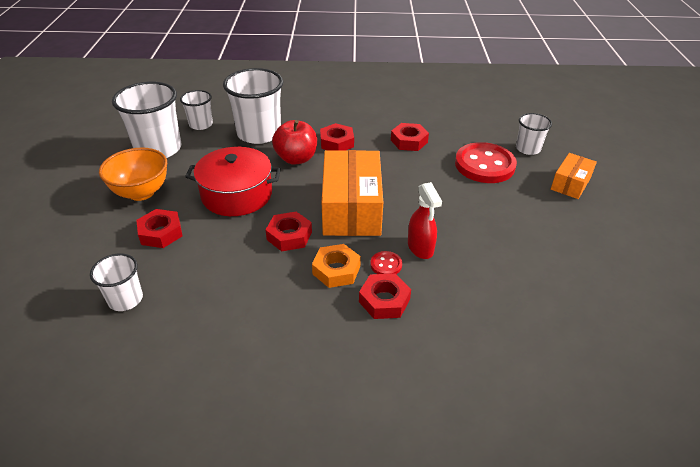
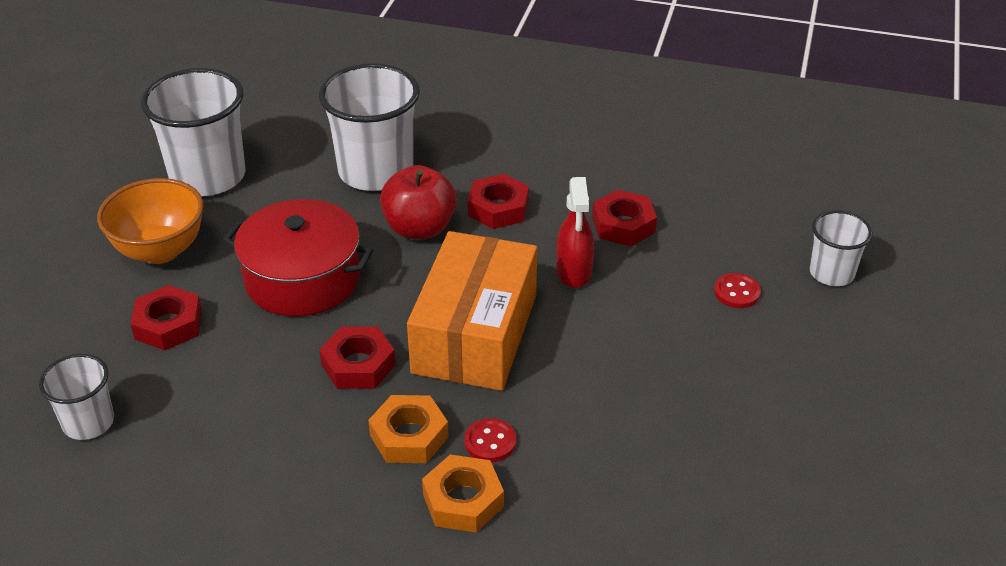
camera: 15 degrees right, 0 degrees up
(201, 124) = (288, 140): white cup -> none
(384, 300) = (463, 500): red nut -> orange nut
(420, 248) = (558, 424): red spray bottle -> red spray bottle (574, 272)
(484, 165) = (737, 292): red button -> red button, size x0.43
(570, 183) = (876, 354): orange box -> none

